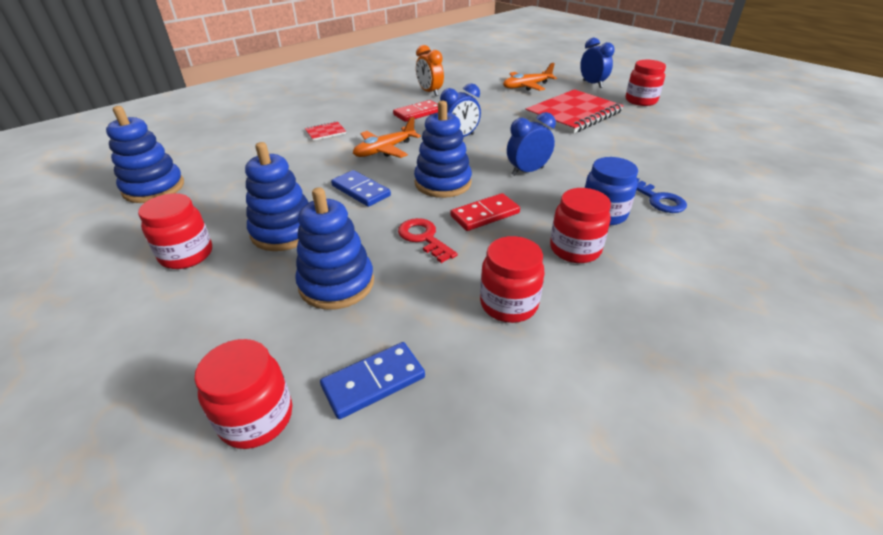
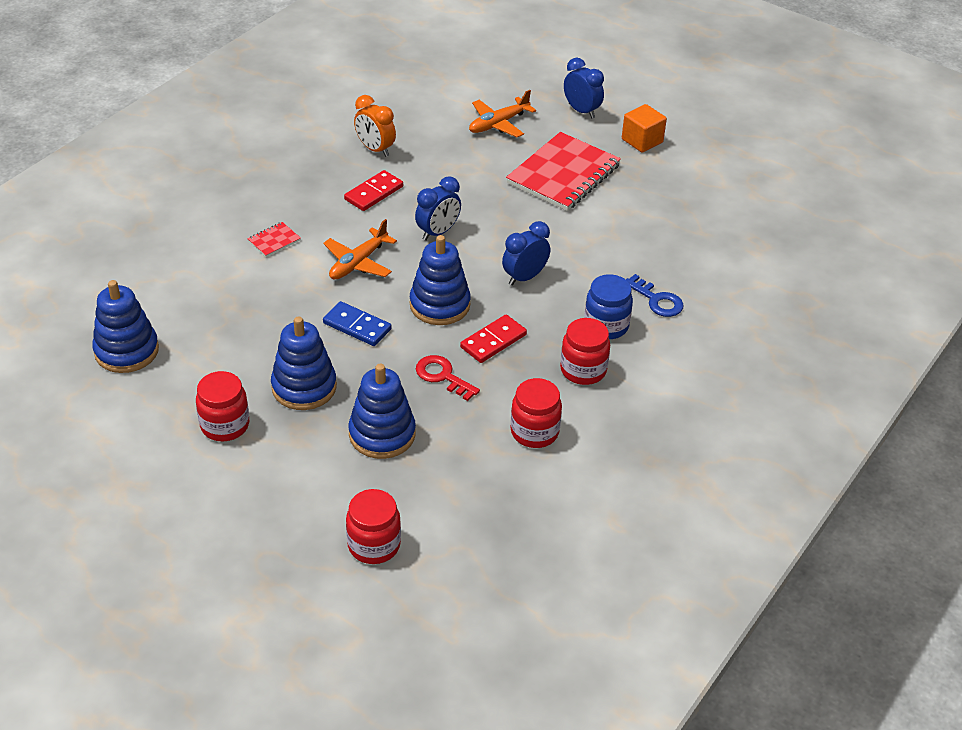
camera: 15 degrees left, 5 degrees up
(373, 382) = (447, 508): blue domino -> none
(641, 101) = (642, 141): red jar -> orange cube

